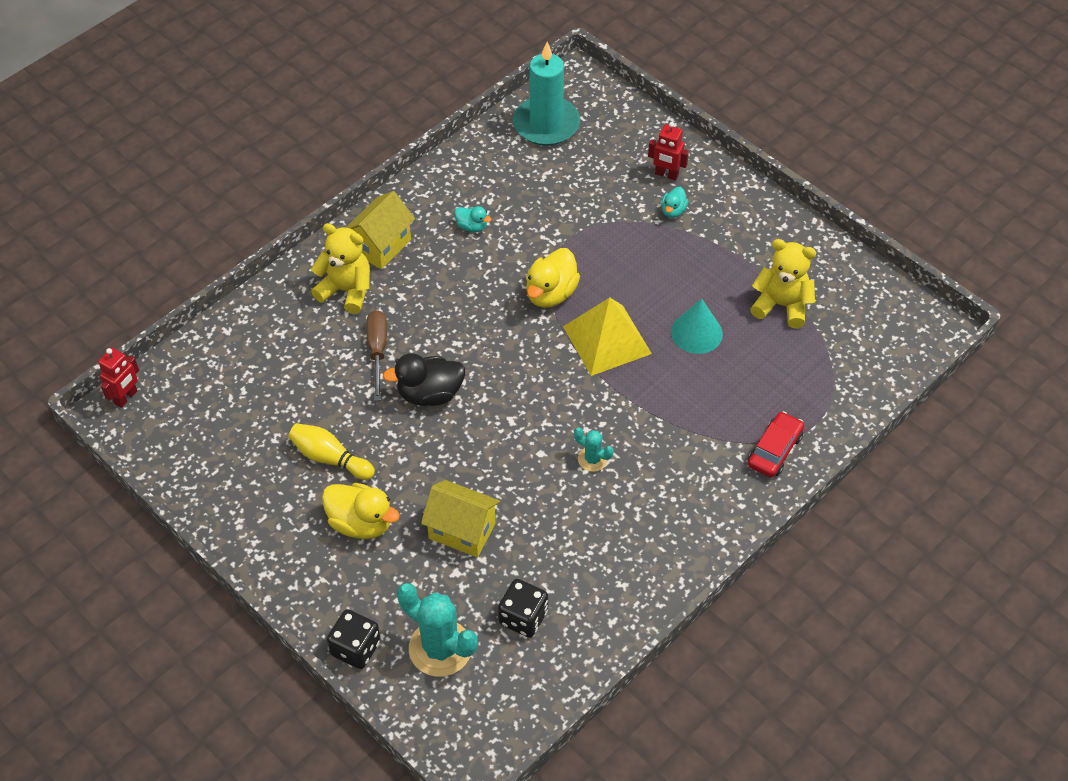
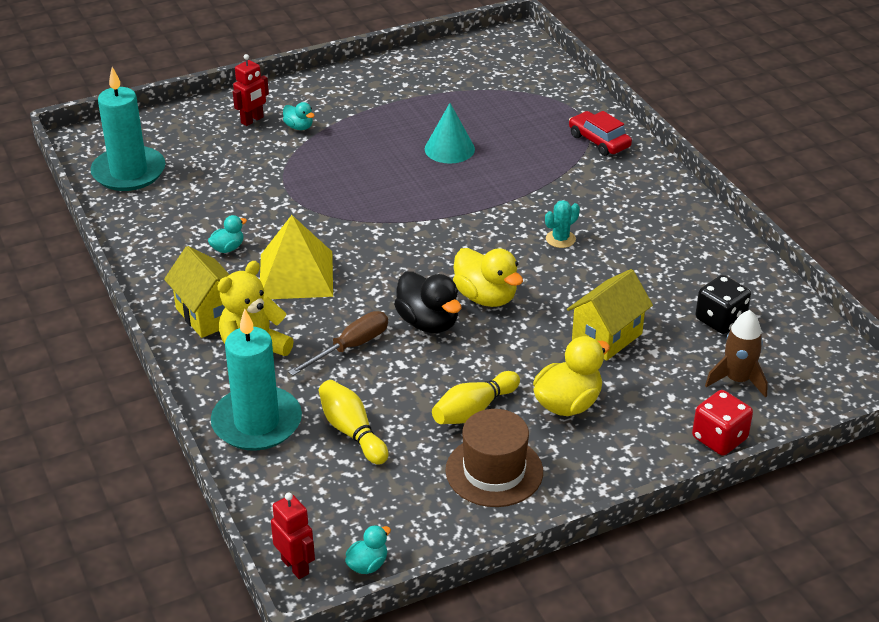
camera: 70 degrees left, 15 degrees down
(139, 440) = (367, 565): none -> turquoise duck
(262, 492) = (494, 471): none -> brown hat
(267, 322) = (257, 422): none -> turquoise candle
(277, 385) = (352, 431): none -> yellow bowling pin
(355, 648) = (719, 438): black dice -> red dice
(378, 351) = (351, 347): brown screwdriver -> brown screwdriver turned 120 degrees clockwise
(429, 394) = (428, 322): black duck -> black duck turned 45 degrees counterclockwise
(440, 648) = (737, 380): turquoise cactus -> brown rocket
(551, 293) = (349, 218): yellow duck -> yellow duck (486, 297)
(607, 340) = (427, 199): yellow pyramid -> yellow pyramid (296, 275)
(781, 305) = (447, 99): yellow teddy bear -> none

